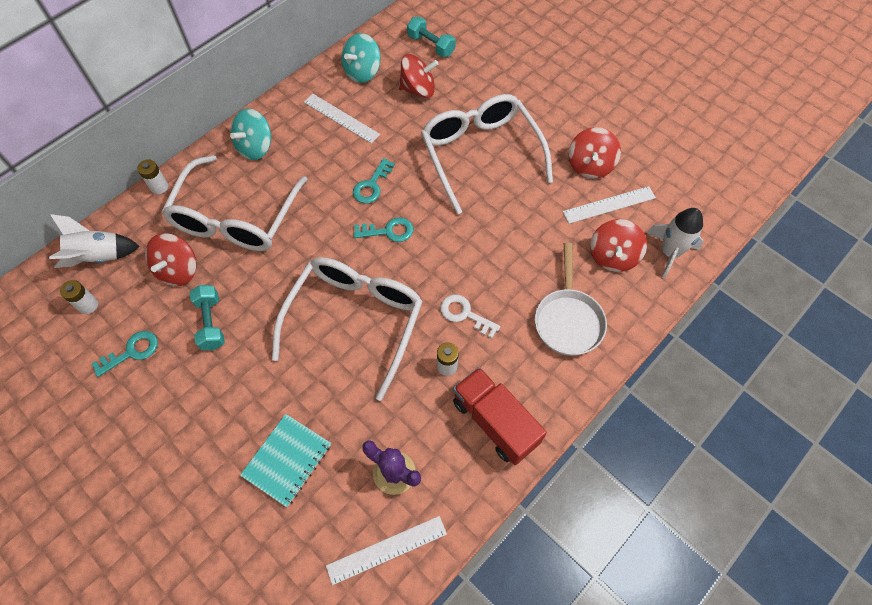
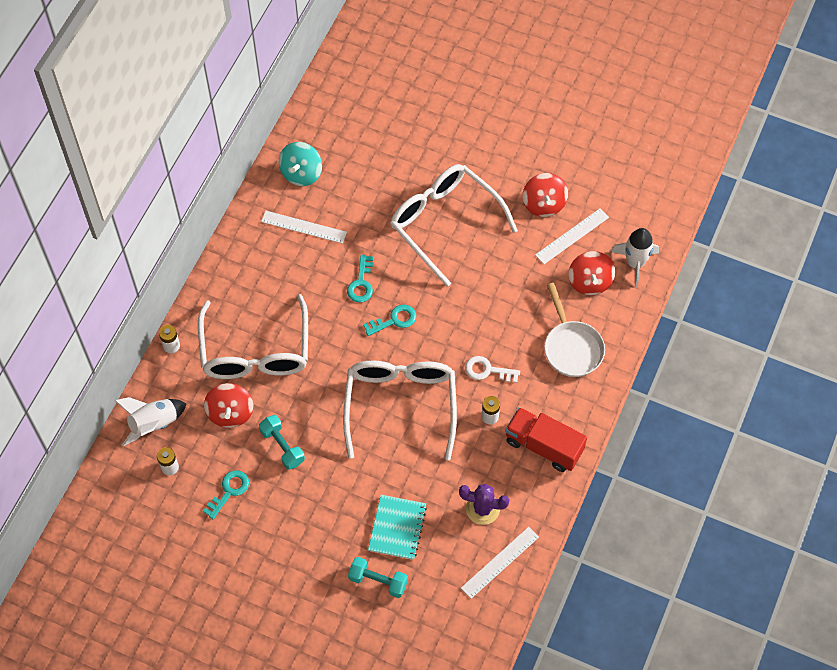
camera: 20 degrees left, 0 degrees up
(255, 147) = (239, 280): turquoise spinning top -> none
(418, 89) = (362, 175): red spinning top -> none
(431, 45) = (354, 125): turquoise dumbbell -> turquoise dumbbell (378, 581)

